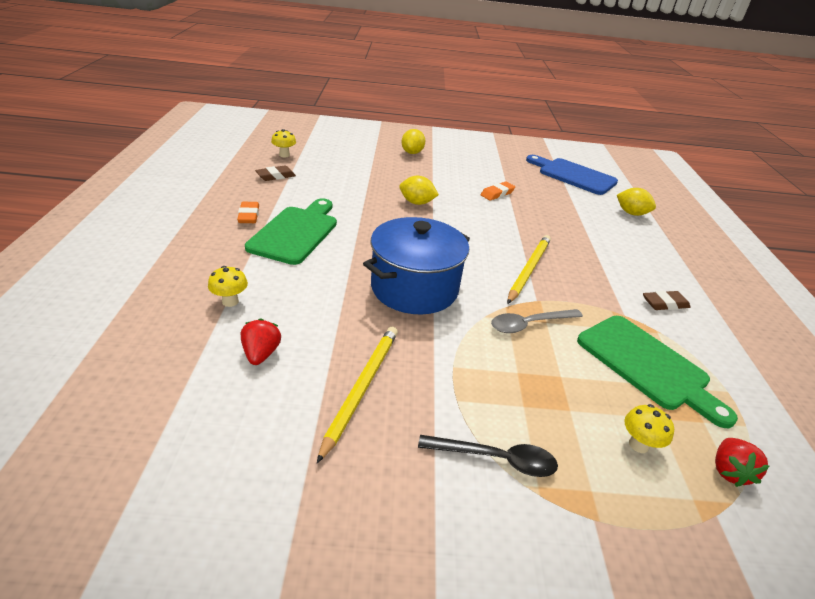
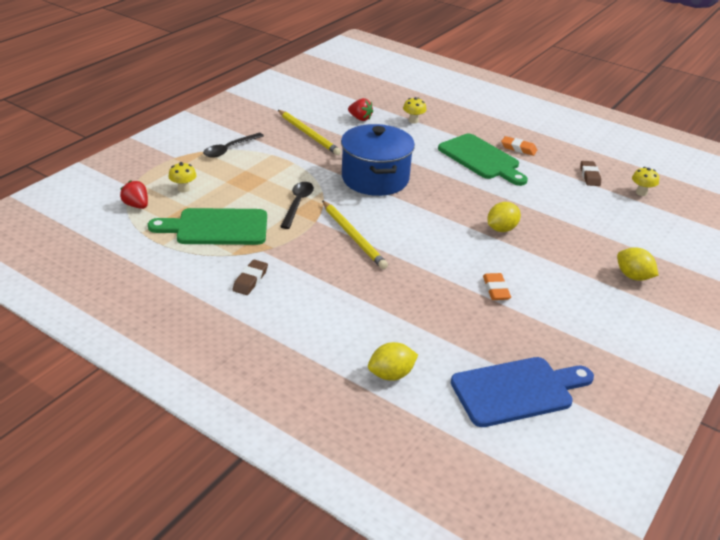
camera: 125 degrees right, 0 degrees up
(529, 324) = (297, 204): grey spoon -> black spoon

